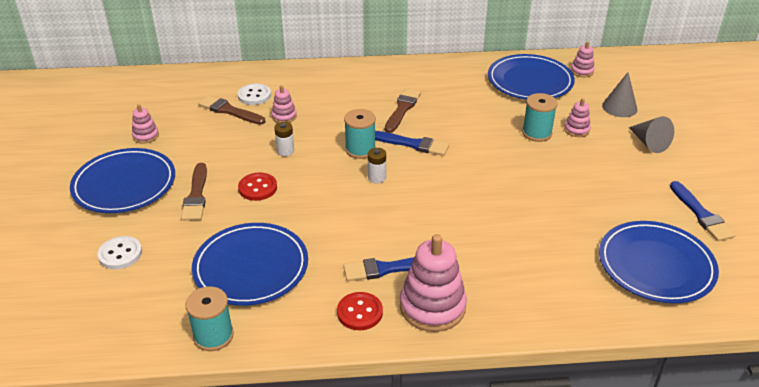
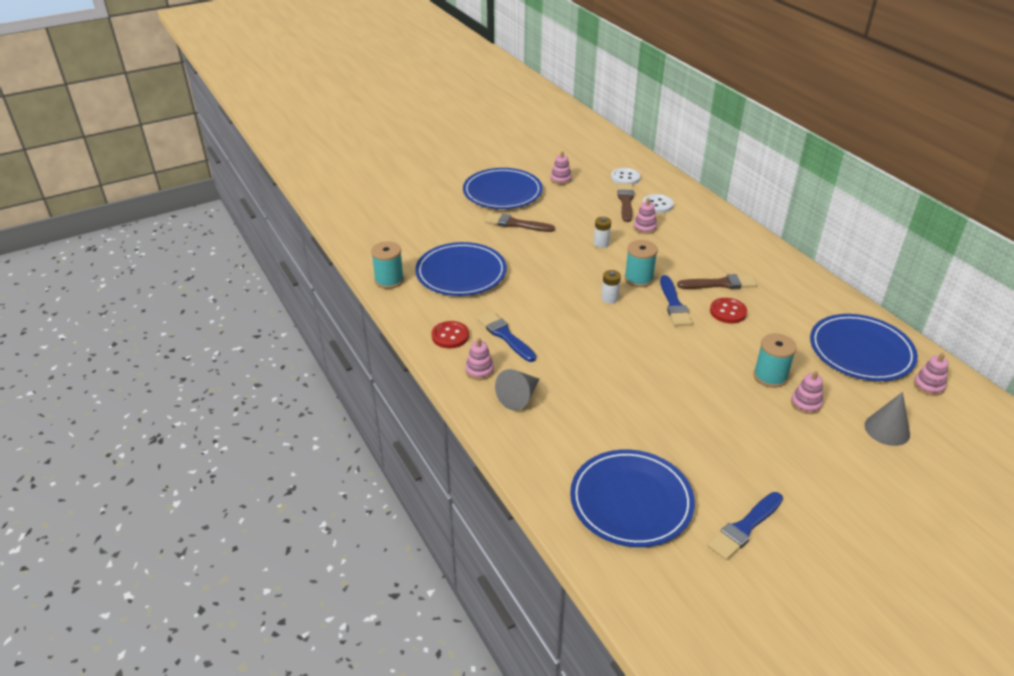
camera: 65 degrees right, 0 degrees up
(120, 254) = (436, 218): white button -> white button (625, 178)
(196, 195) = (515, 224): brown brush -> brown brush turned 45 degrees clockwise
(257, 188) = (546, 246): red button -> red button (728, 312)
(432, 307) = (479, 370): pink stacking toy -> pink stacking toy, size x0.50
(649, 143) = (839, 465): grey cone -> grey cone (519, 397)

